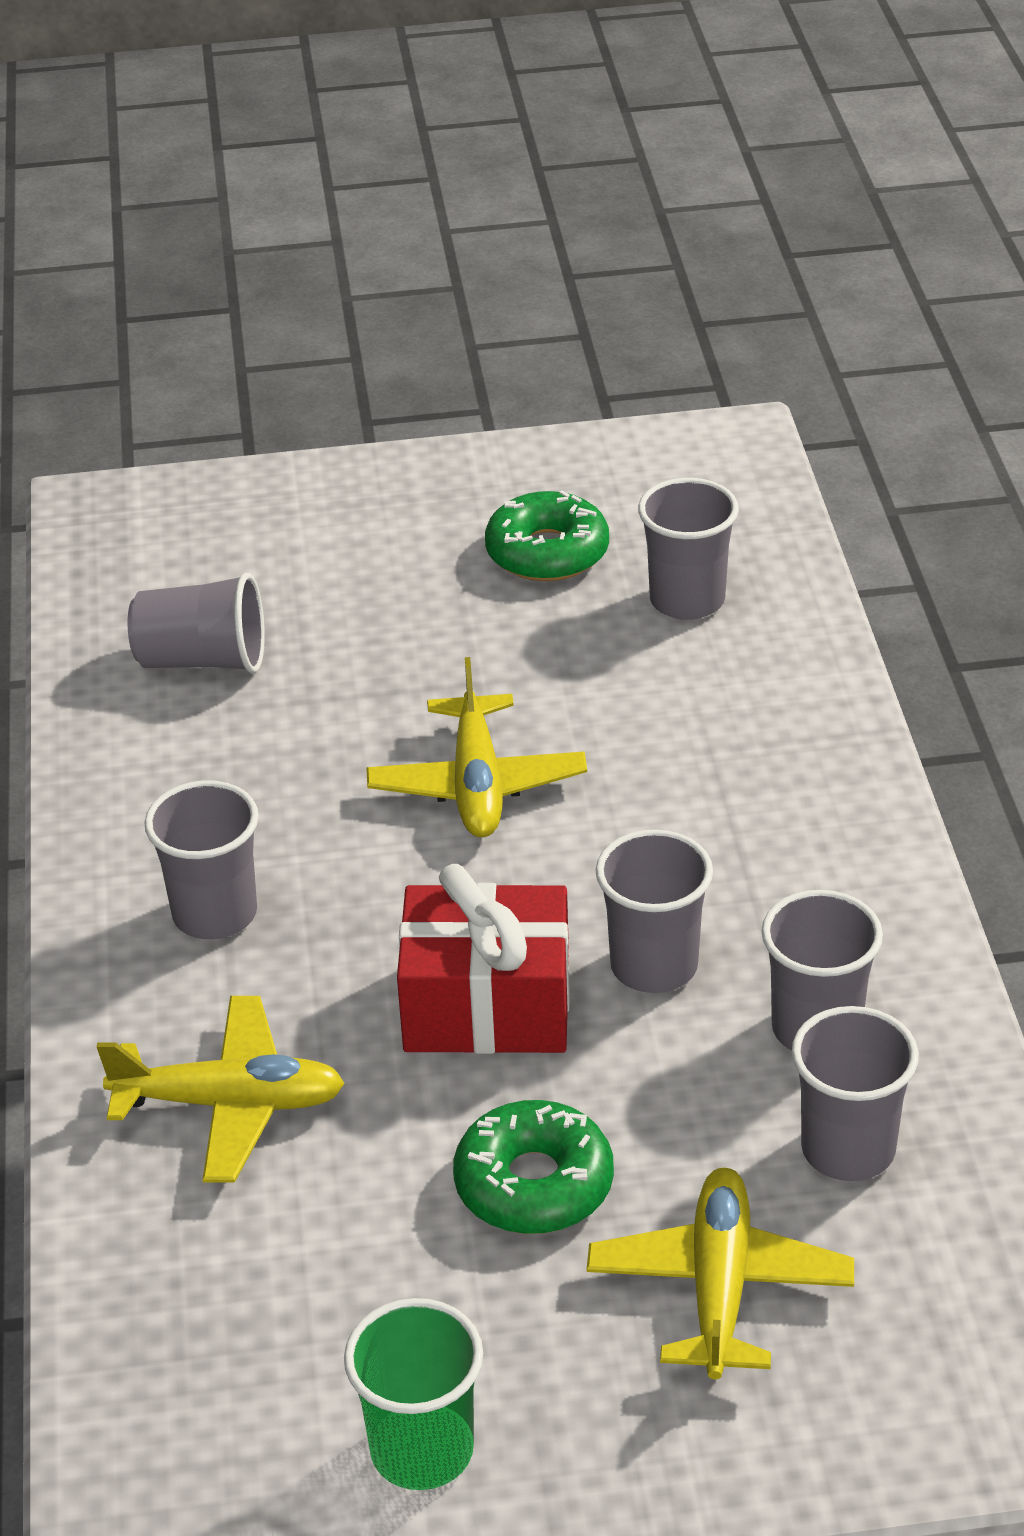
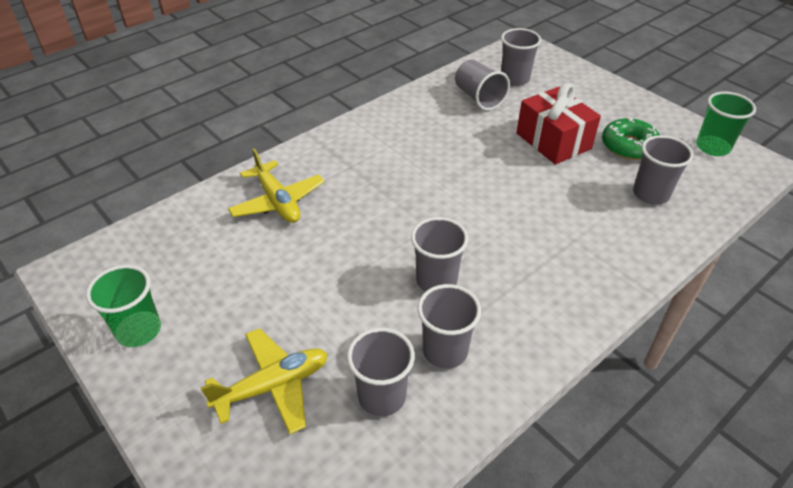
camera: 55 degrees right, 5 degrees up
(215, 914) = (363, 156): grey cup -> grey cup (514, 79)
(477, 784) = (486, 186): yellow plane -> none
(487, 1006) = (375, 243): red gift -> red gift (553, 141)
(534, 1184) = (292, 299): green donut -> none
(646, 463) = (712, 147): none -> green cup

